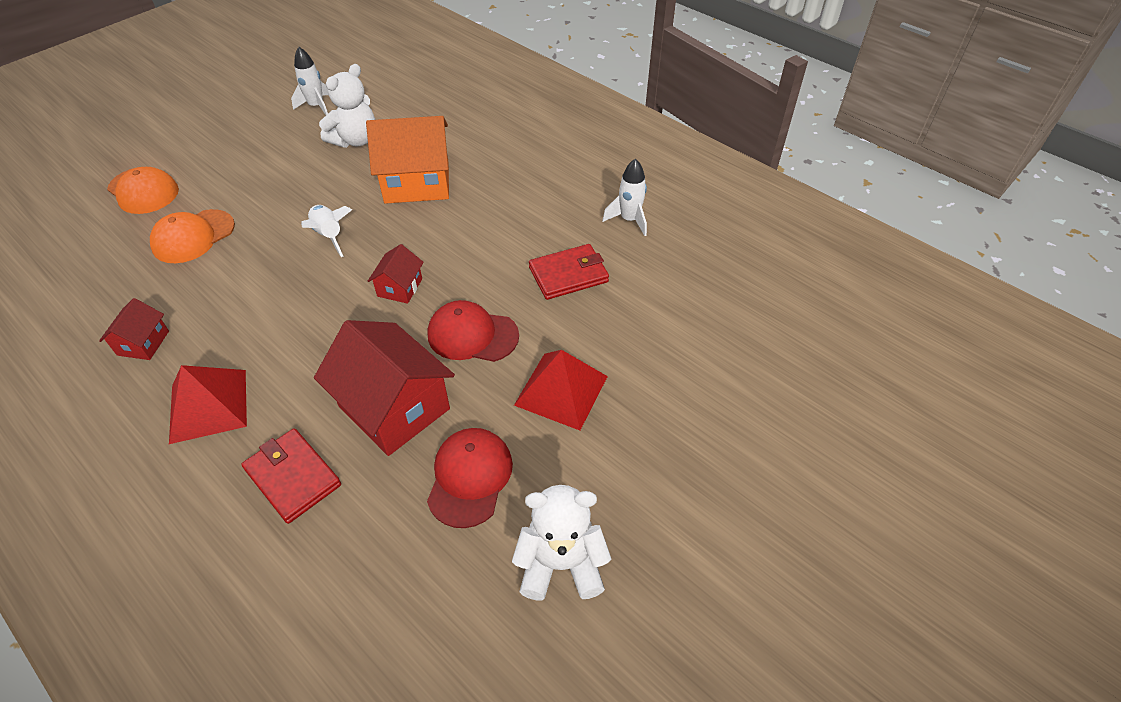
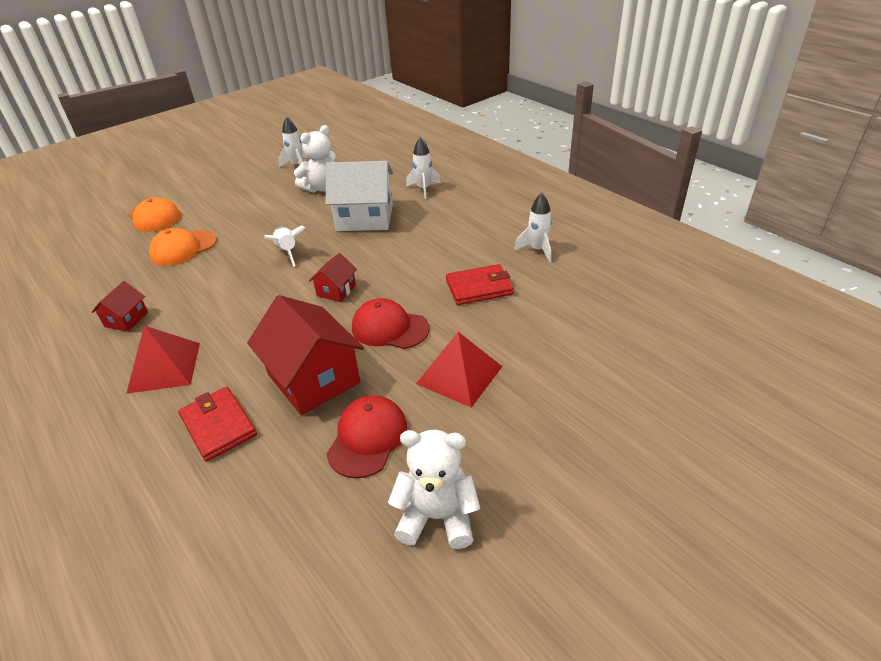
camera: 10 degrees right, 10 degrees down
(417, 182) = (365, 217): orange house -> white house
(483, 138) = (424, 189): none -> white rocket

